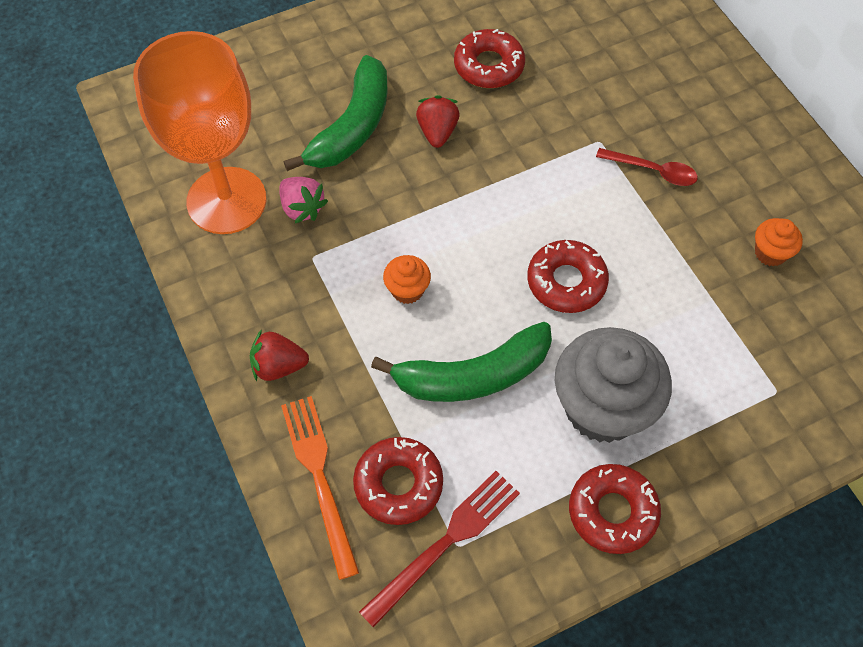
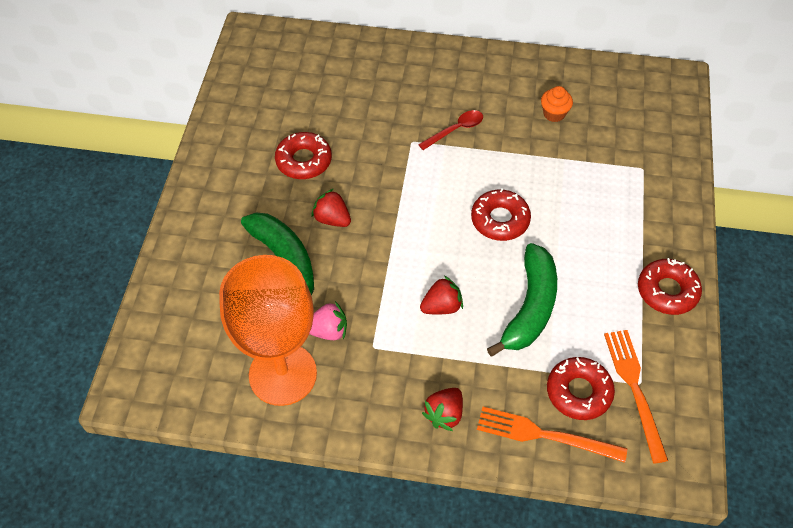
camera: 55 degrees left, 5 degrees down
(407, 290) = (441, 306): orange cupcake -> red strawberry
(445, 543) = (634, 389): red fork -> orange fork
(602, 407) = (598, 254): grey cupcake -> none

